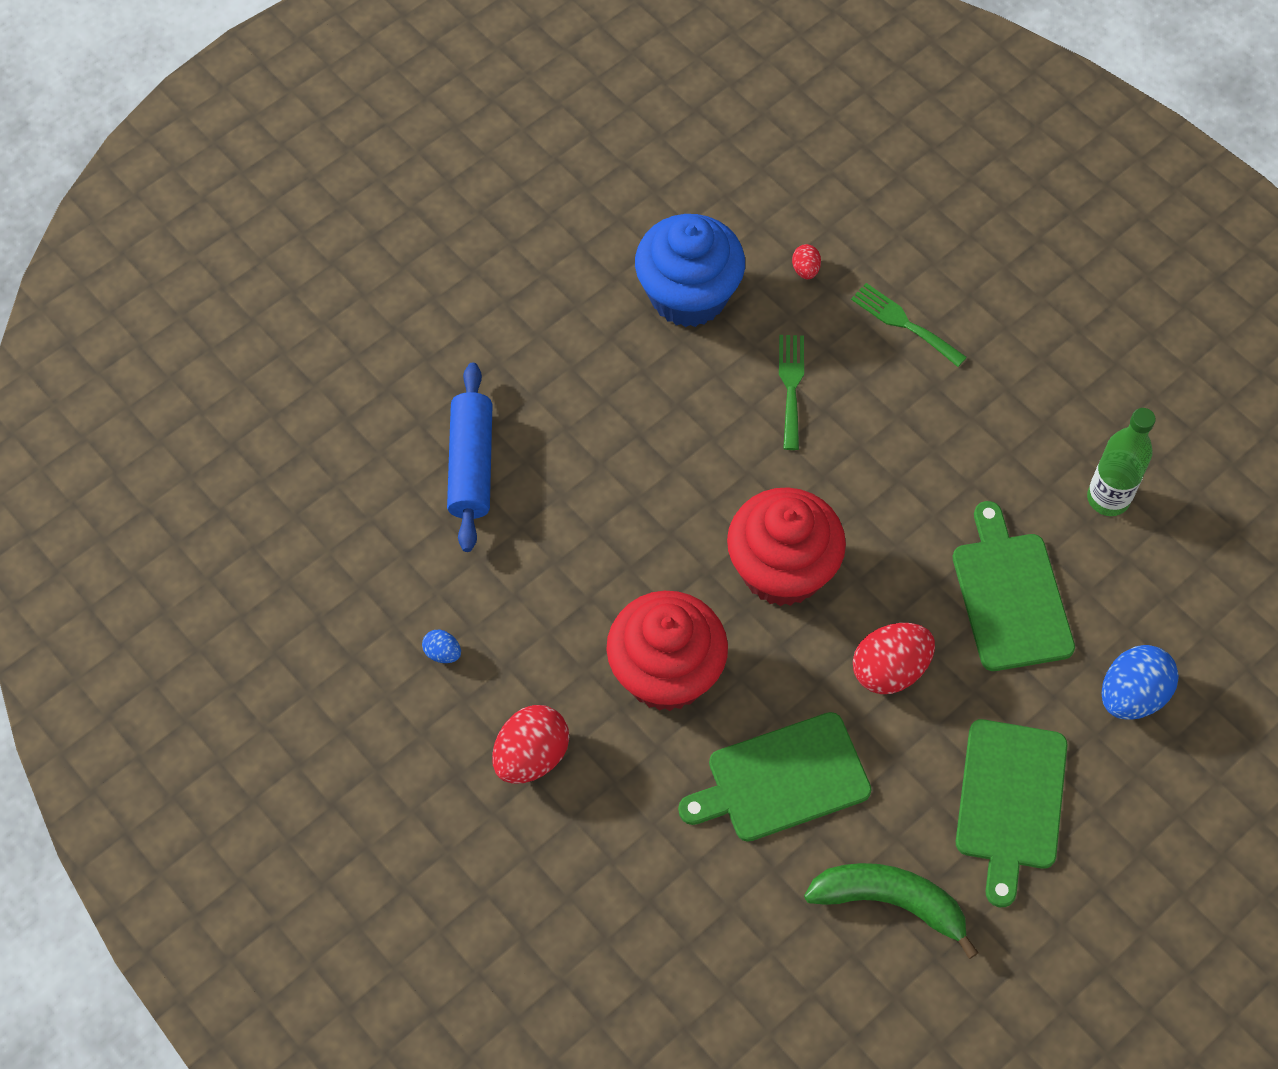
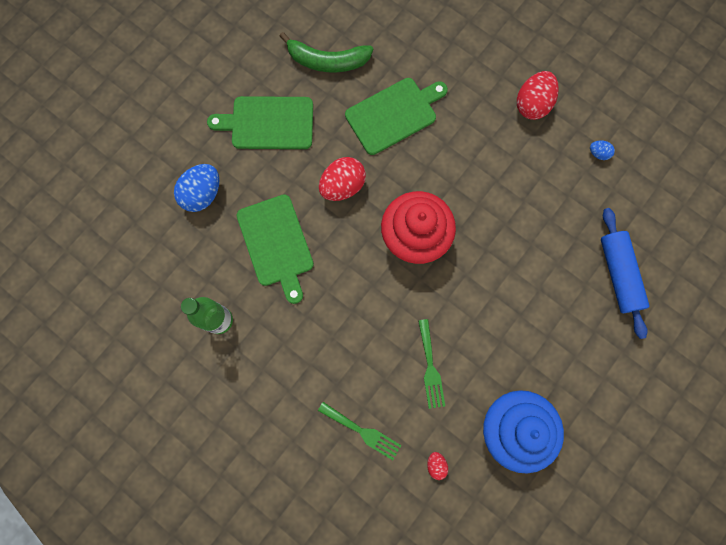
camera: 170 degrees right, 15 degrees up
(666, 673) = (469, 163): red cupcake -> none
(1010, 801) = (268, 123): green cutting board -> green cutting board turned 90 degrees counterclockwise

